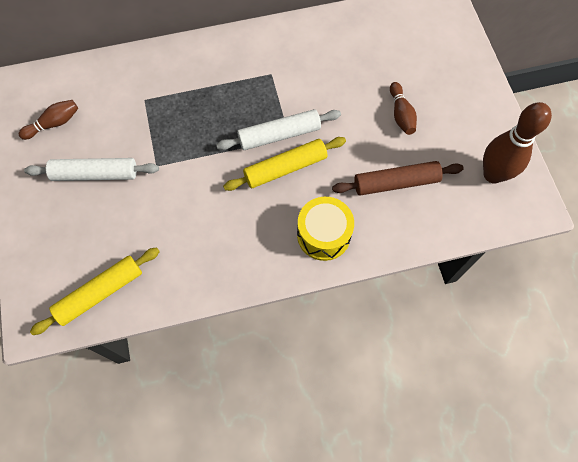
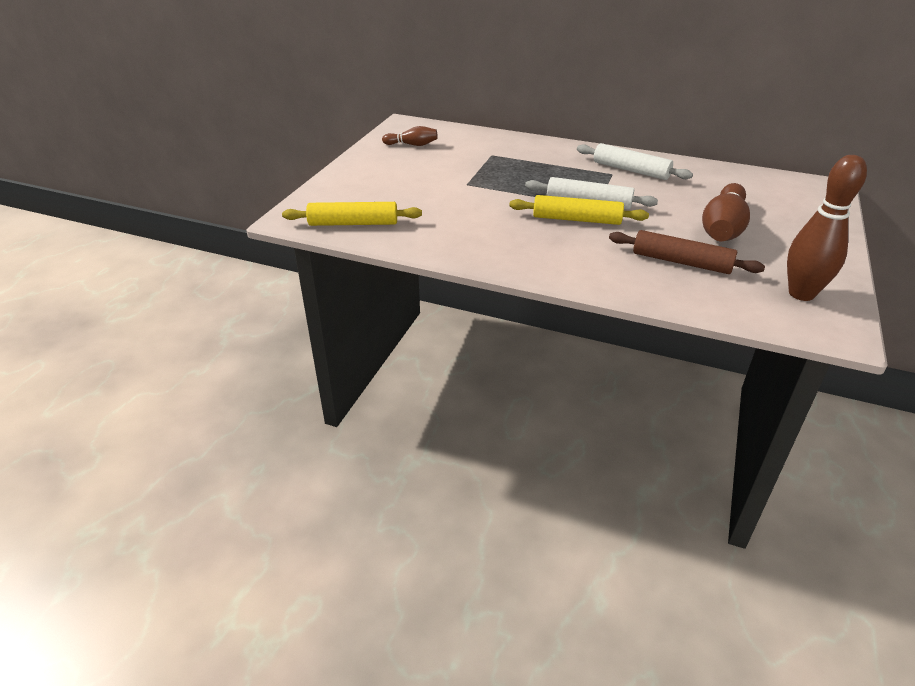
camera: 35 degrees right, 30 degrees down
(95, 174) = (415, 173): white rolling pin -> white rolling pin (630, 170)
(323, 235) = (576, 264): yellow drum -> none
(401, 114) = (723, 228): brown bowling pin -> brown bowling pin, size x1.83

